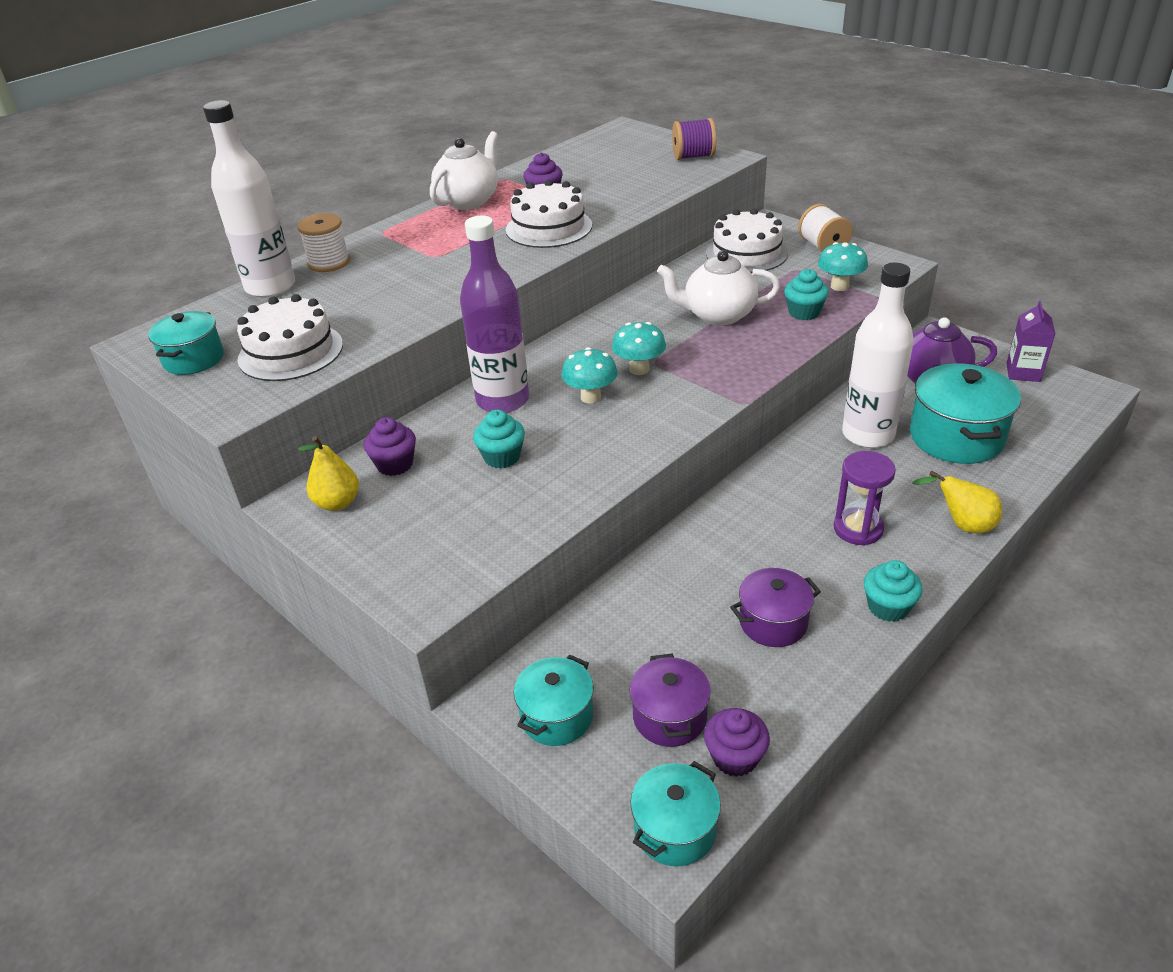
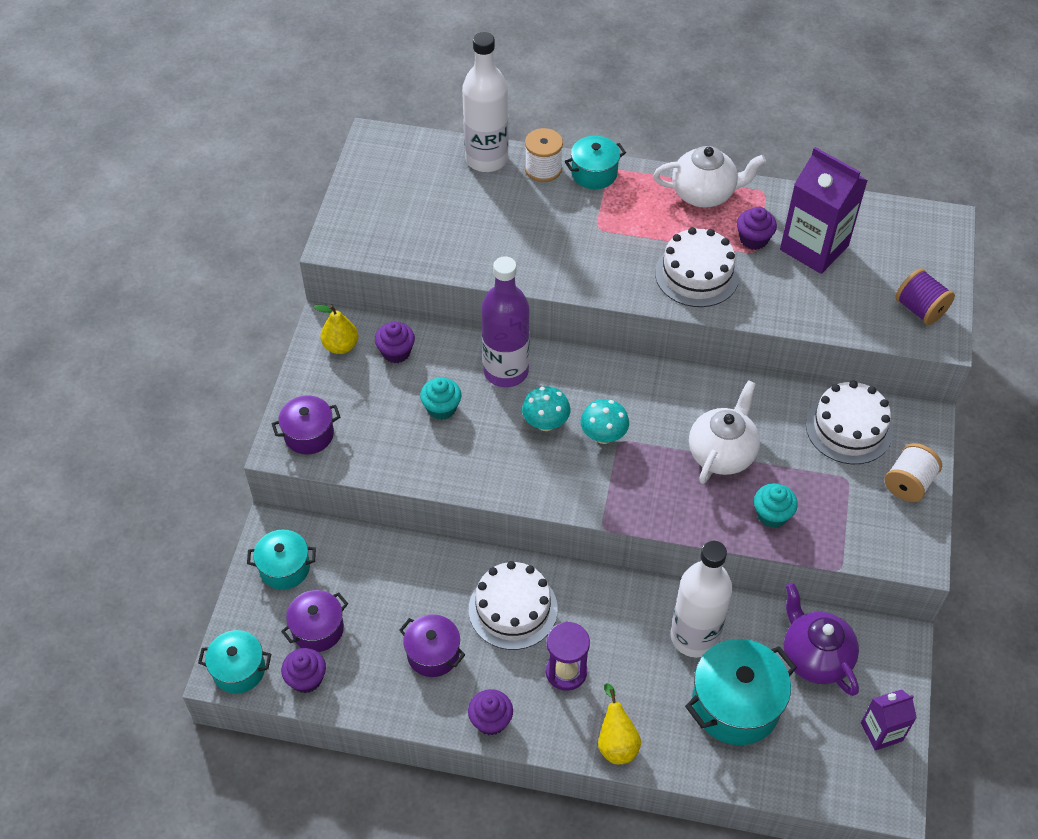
camera: 55 degrees right, 15 degrees up
(193, 359) = (375, 183): turquoise pot -> turquoise pot (594, 173)
(291, 352) = (416, 228): white cake -> white cake (513, 609)
(429, 572) = (309, 434): none -> purple pot
(585, 176) = (814, 248): none -> purple carton
(717, 315) = (722, 453): white teapot -> white teapot turned 60 degrees clockwise
(839, 286) = (839, 525): turquoise mushroom -> none
(888, 607) = (490, 720): turquoise cupcake -> purple cupcake

